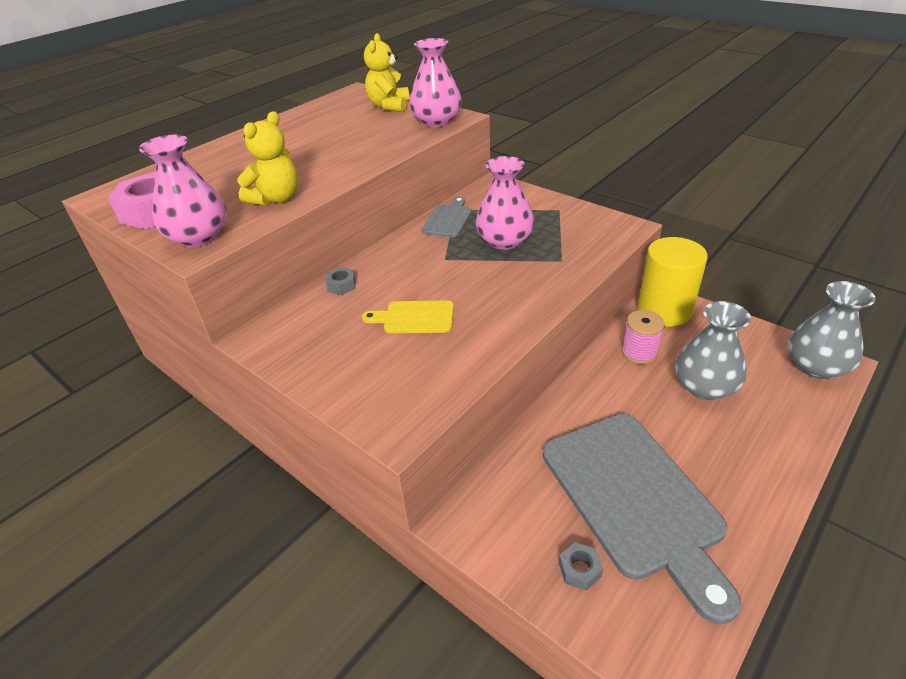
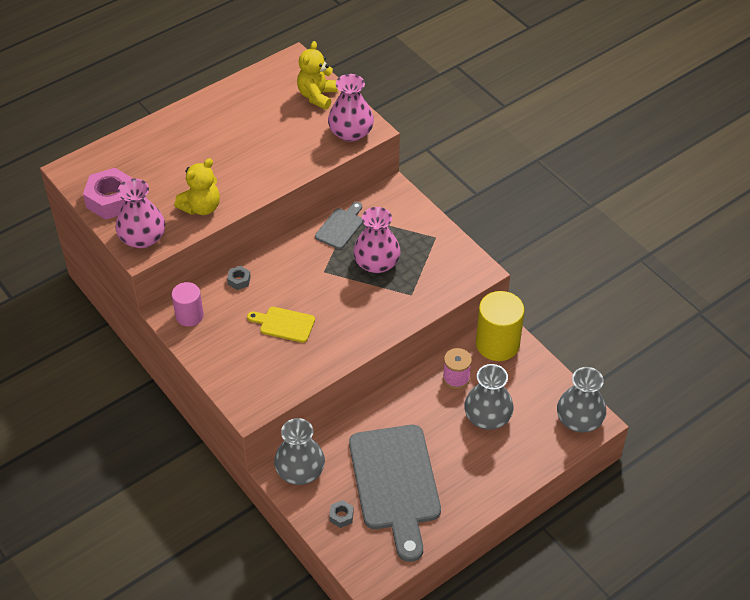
camera: 10 degrees right, 10 degrees up
(282, 333) = (189, 316): none -> pink cylinder
(489, 512) = (300, 471): none -> grey vase

